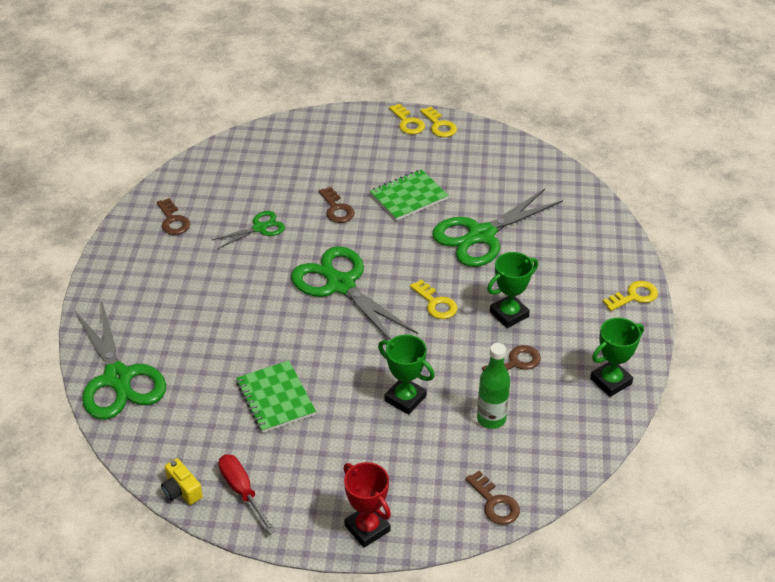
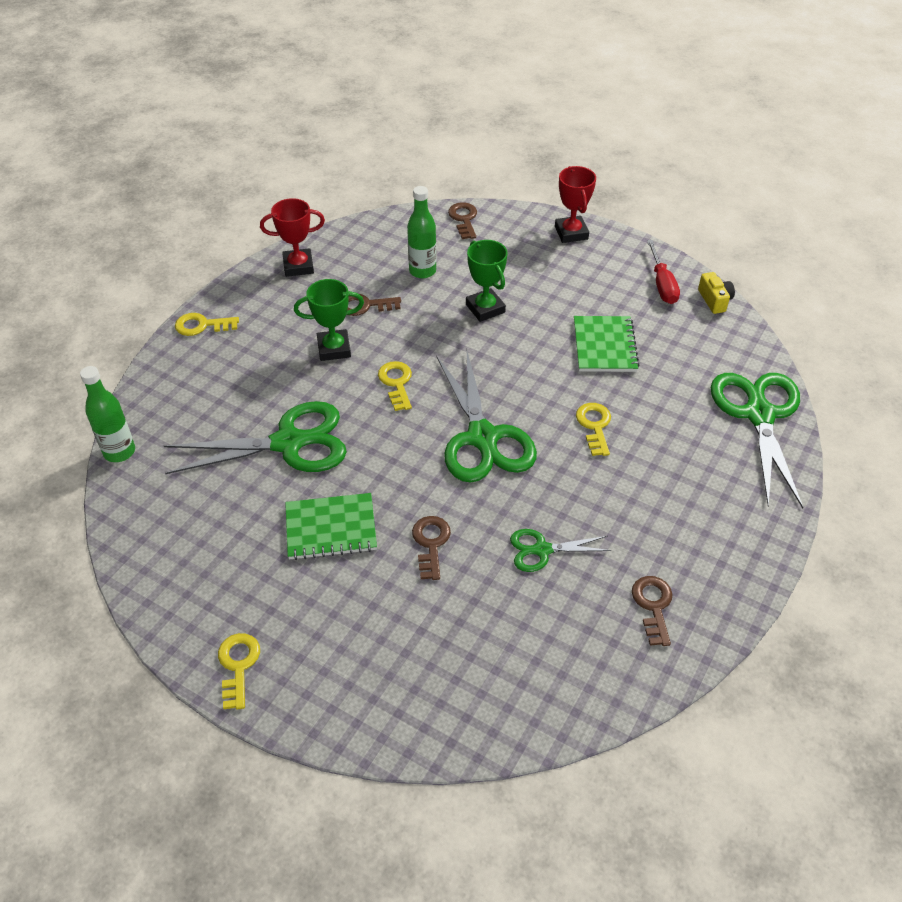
camera: 155 degrees left, 5 degrees up
(439, 125) = (199, 640): yellow key -> yellow key (594, 426)
(591, 193) = (119, 452): none -> green bottle
(610, 381) = (298, 266): green trophy -> red trophy

